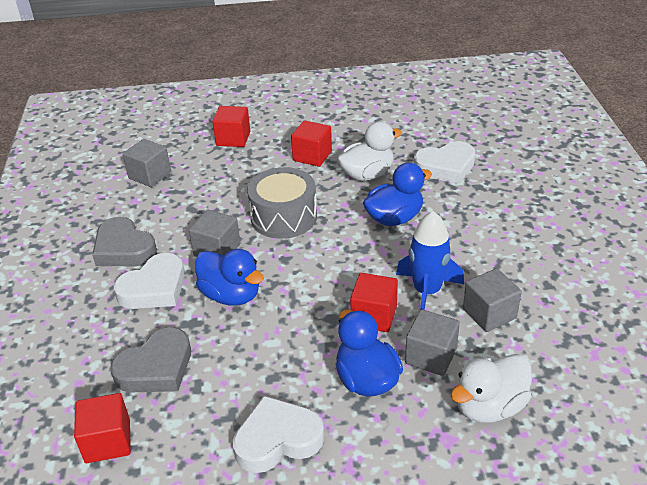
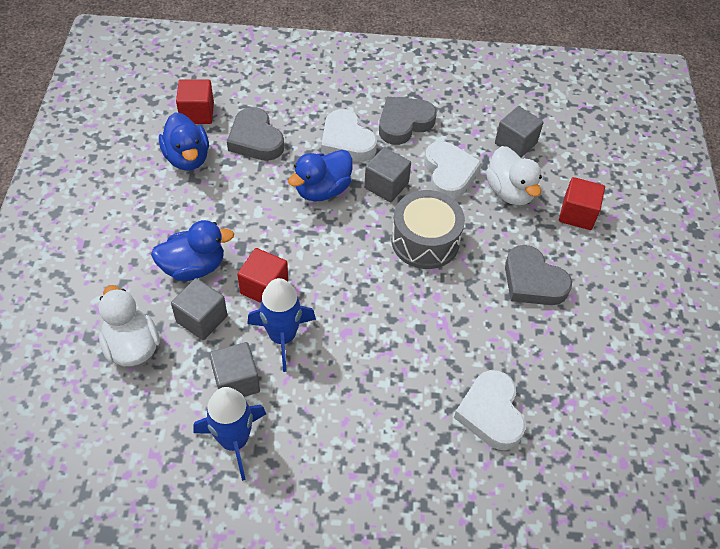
camera: 95 degrees right, 15 degrees up
(277, 439) = (159, 203): white heart -> white heart (449, 174)
(312, 156) = (533, 281): red cube -> grey heart
(367, 174) = (487, 327): white duck -> white duck (510, 192)
(394, 218) = (402, 336): blue duck -> blue duck (187, 158)
(549, 302) = (234, 441): none -> blue rocket

